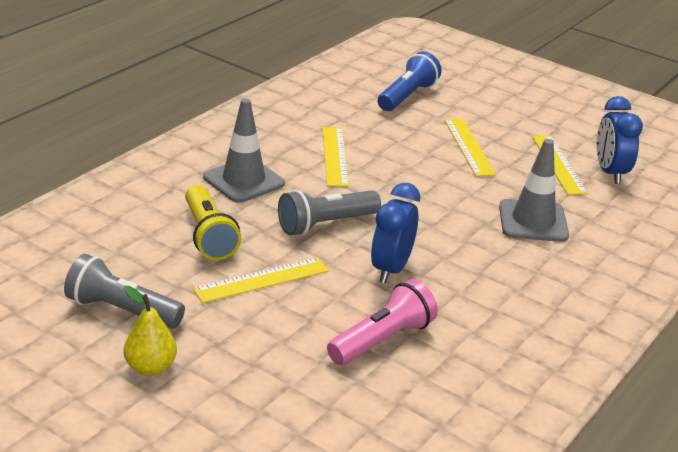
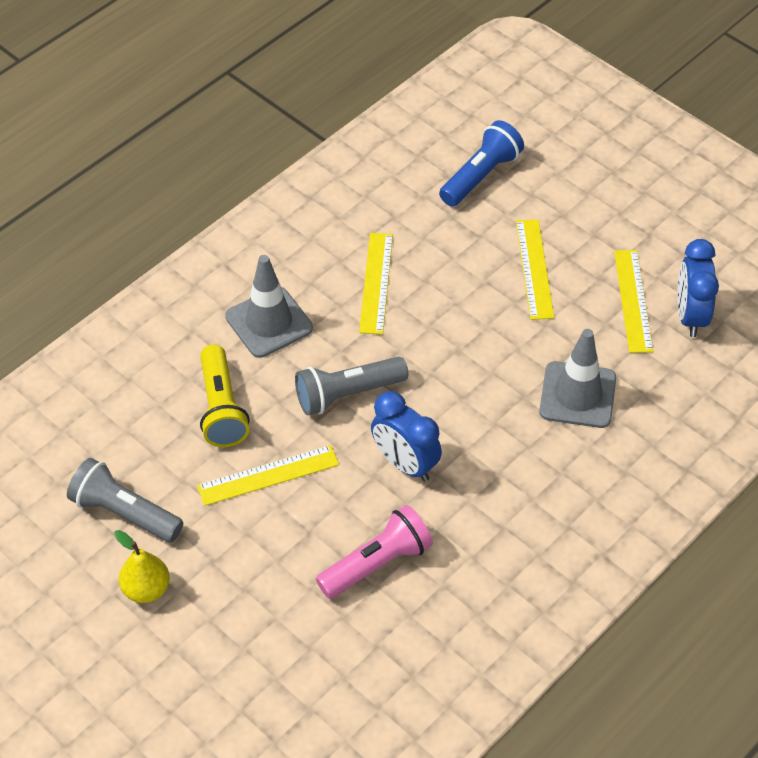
camera: 10 degrees right, 20 degrees up
(391, 269) = (405, 464): blue clock -> blue clock turned 75 degrees counterclockwise

